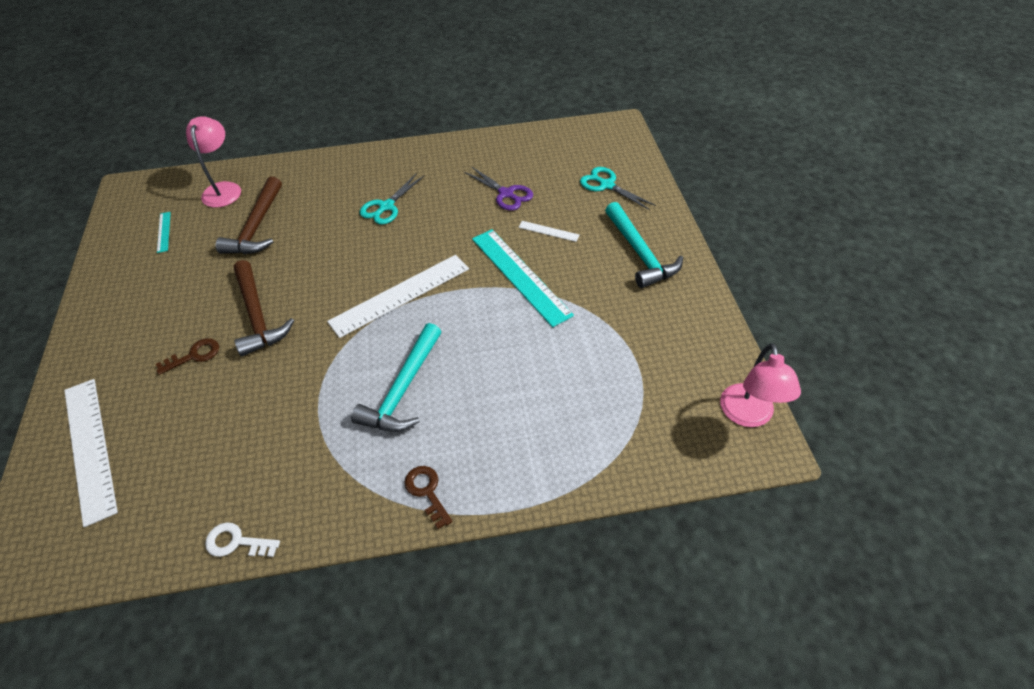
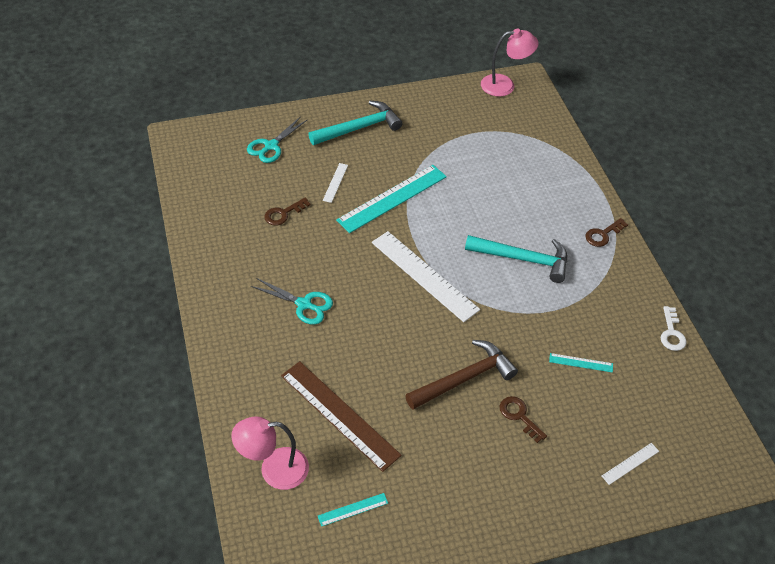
camera: 100 degrees left, 0 degrees up
(89, 448) = (630, 463): white ruler -> white ruler, size x0.44
(234, 424) = (581, 363): none -> turquoise ruler
(257, 226) = (339, 414): brown hammer -> brown ruler
(506, 194) = (283, 214): purple scissors -> brown key

